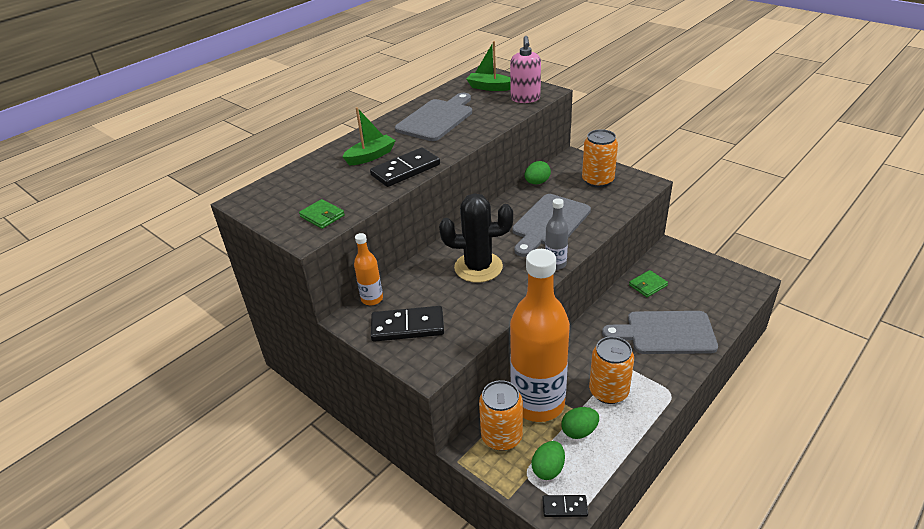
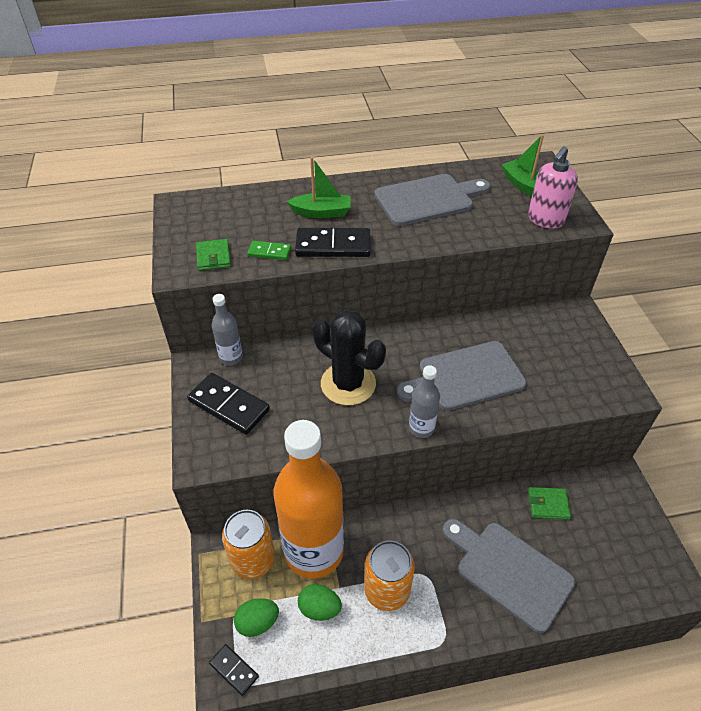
camera: 35 degrees right, 10 degrees up
(363, 194) = (269, 252): none -> green domino
(372, 299) = (231, 357): orange bottle -> grey bottle
(537, 182) = (505, 321): green egg -> none
(597, 180) = (573, 356): orange can -> none

